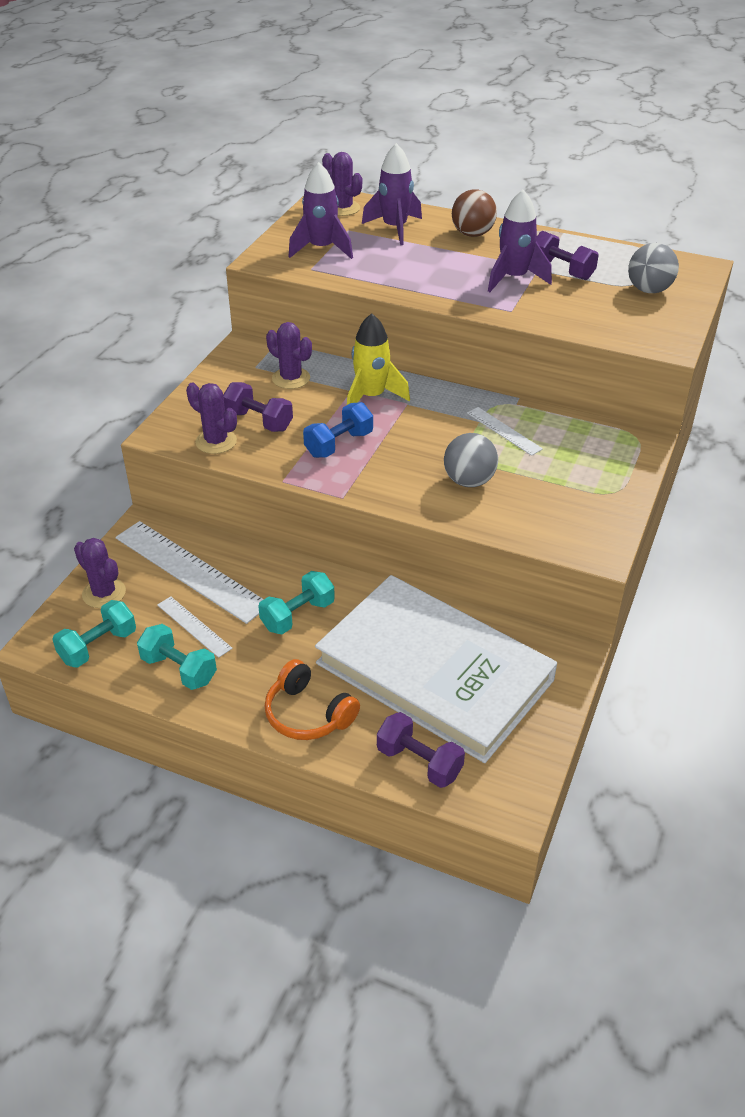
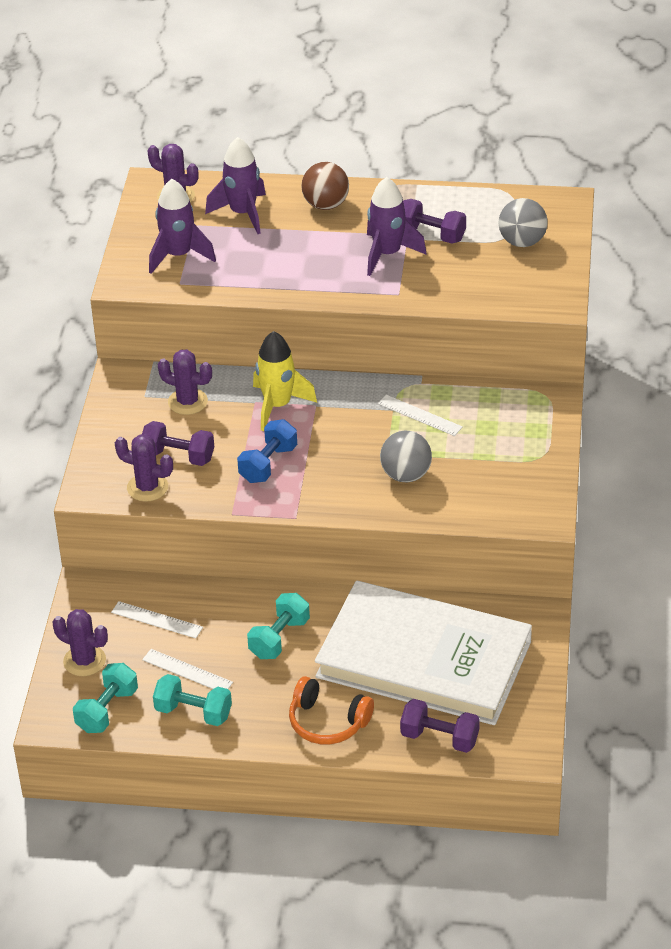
camera: 15 degrees left, 0 degrees up
(190, 570) = (157, 620): white ruler -> white ruler, size x0.50

